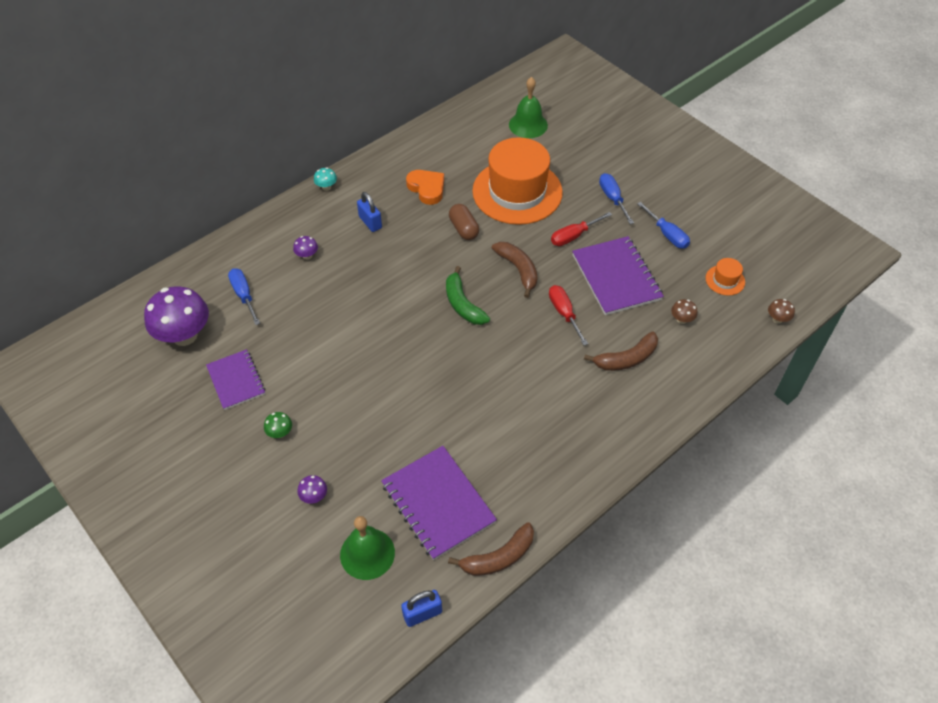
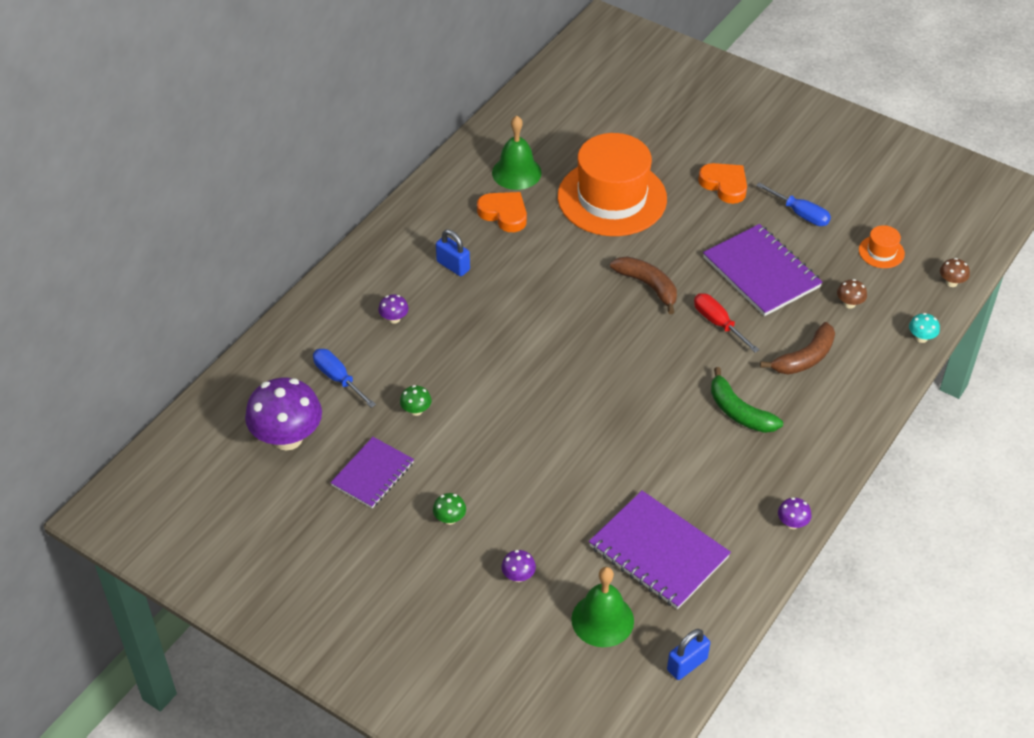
camera: 15 degrees left, 5 degrees down
(236, 380) = (373, 474): purple notebook -> purple notebook turned 75 degrees clockwise
(292, 335) = (416, 410): none -> green mushroom
(326, 187) = (382, 235): turquoise mushroom -> turquoise mushroom (921, 338)
(462, 304) = (600, 336): green banana -> green banana (739, 412)
(463, 229) = (566, 252): brown capsule -> none
(498, 557) = (745, 591): brown banana -> none
(528, 125) = (594, 117): green bell -> green bell (516, 172)
(562, 505) = (792, 523): none -> purple mushroom
(574, 236) = (696, 236): red screwdriver -> none
(612, 198) = (724, 185): blue screwdriver -> orange heart

